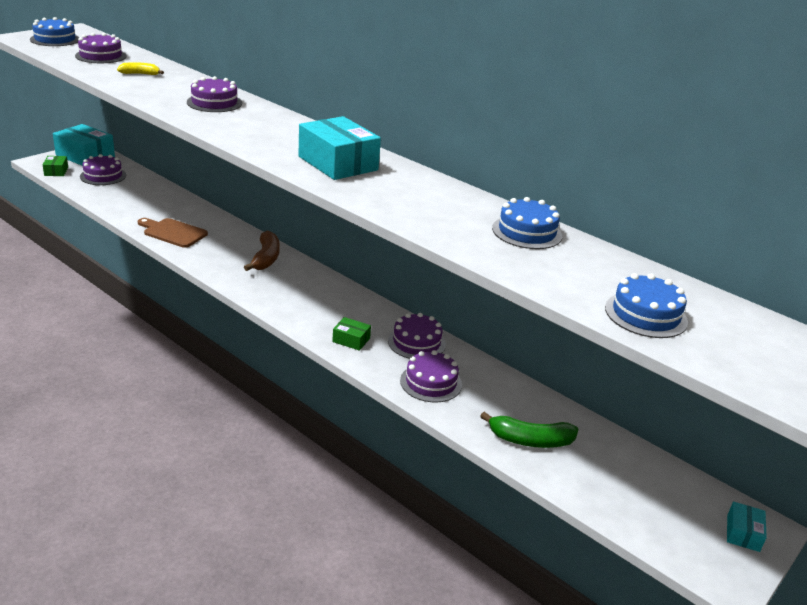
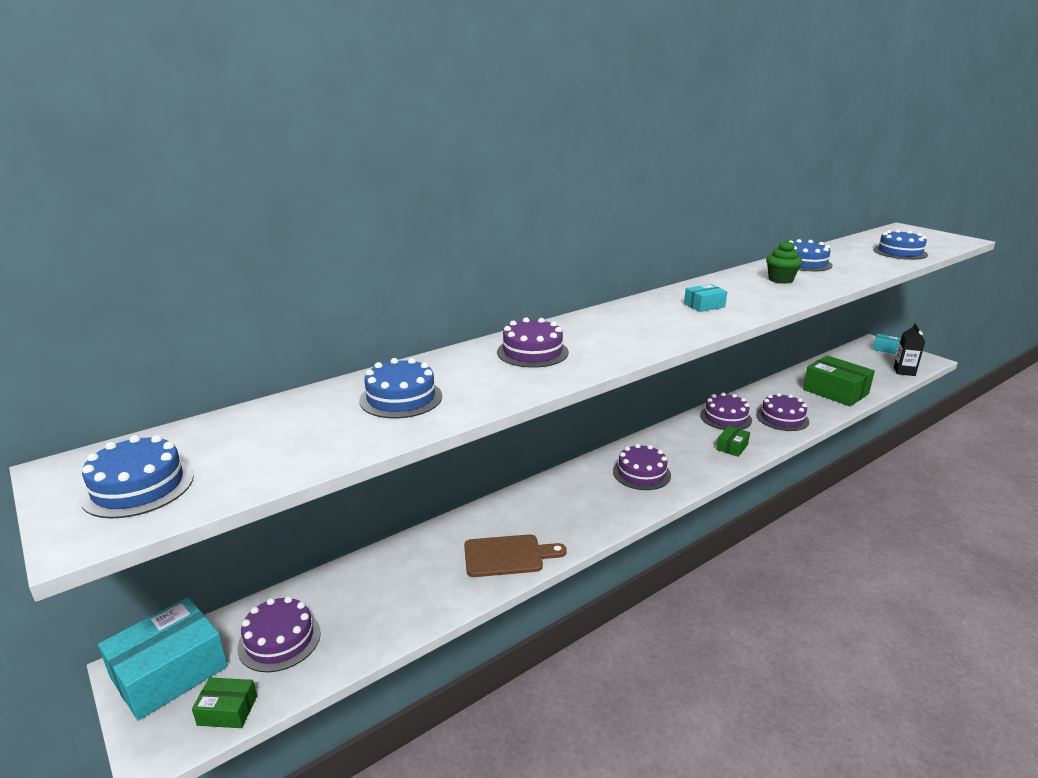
camera: 75 degrees left, 5 degrees down
(101, 56) = (285, 433): purple cake -> purple cake (641, 473)
(140, 74) = (401, 398): yellow banana -> blue cake
(173, 232) = (508, 556): brown cutting board -> brown cutting board turned 135 degrees counterclockwise
(266, 258) = (579, 485): brown banana -> none
(338, 163) = (704, 305): turquoise box -> turquoise box, size x0.49
(444, 208) = (780, 280): none -> green cupcake
(530, 440) = (835, 391): green banana -> green box
(650, 534) = (904, 371): none -> black carton

